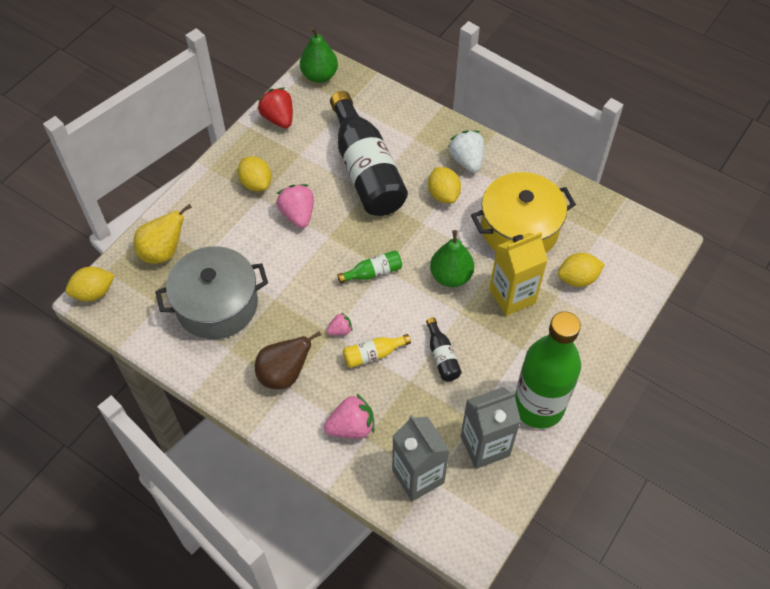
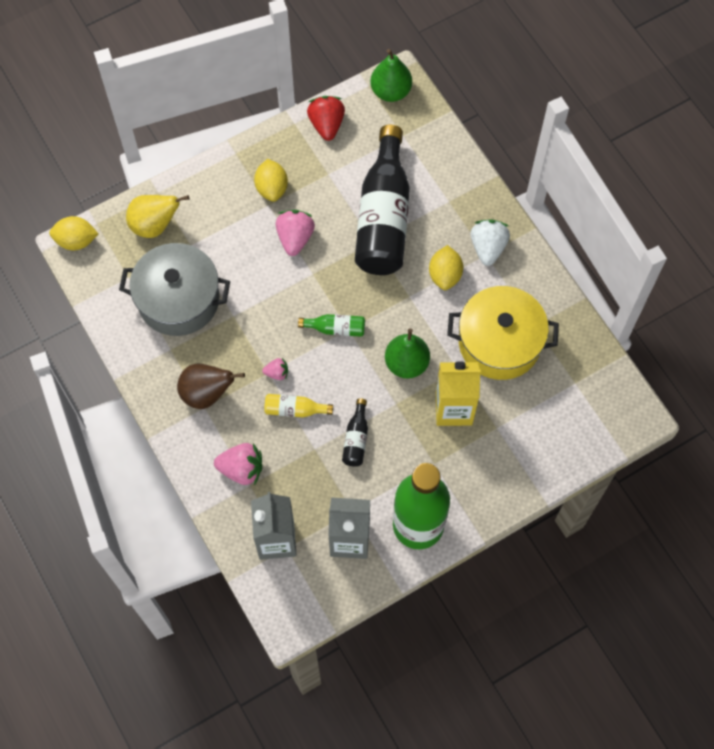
camera: 25 degrees right, 10 degrees up
(577, 279) = (526, 418): yellow lemon -> none

